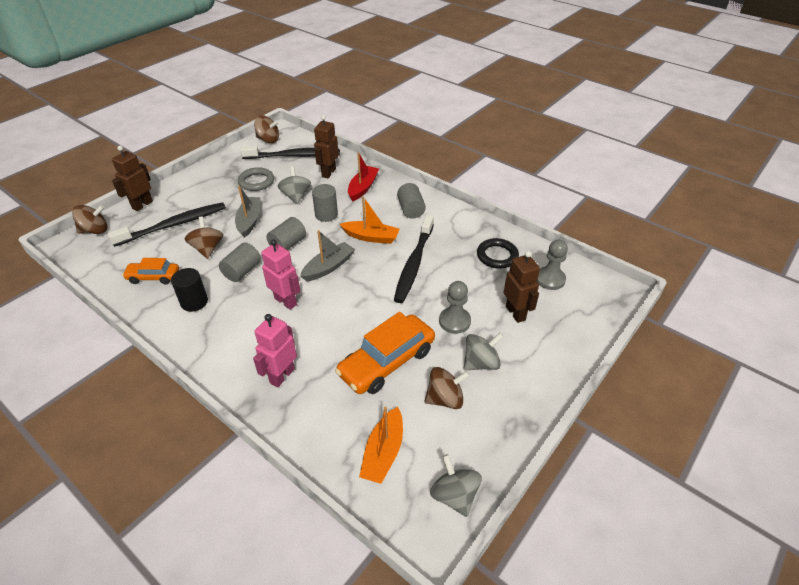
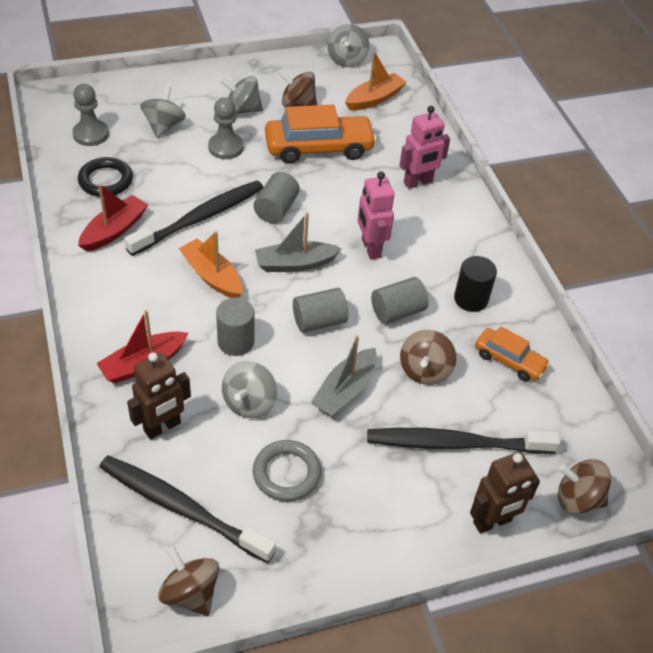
camera: 150 degrees left, 5 degrees up
(411, 209) = (122, 289): grey cylinder -> grey cylinder (276, 209)
(453, 233) = (114, 230): none -> red boat
(515, 313) = (164, 126): brown robot -> grey spinning top

